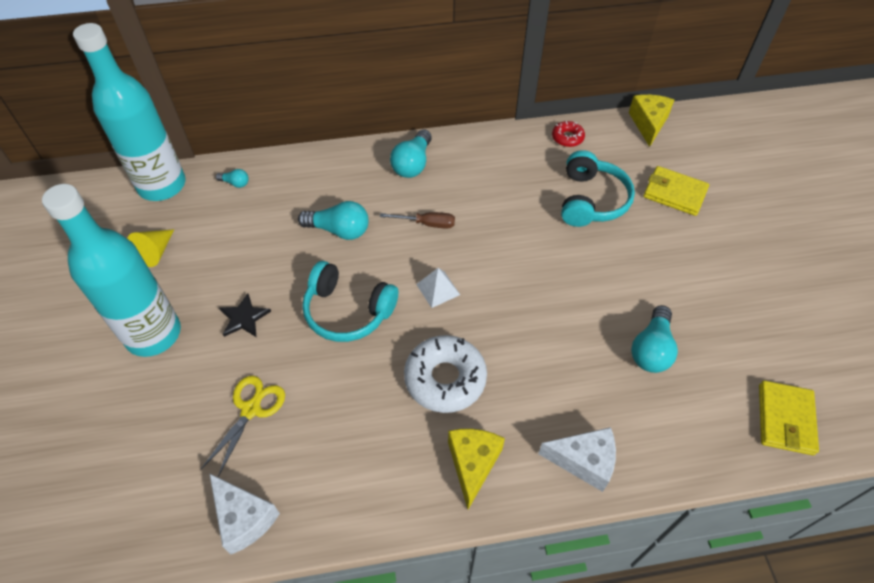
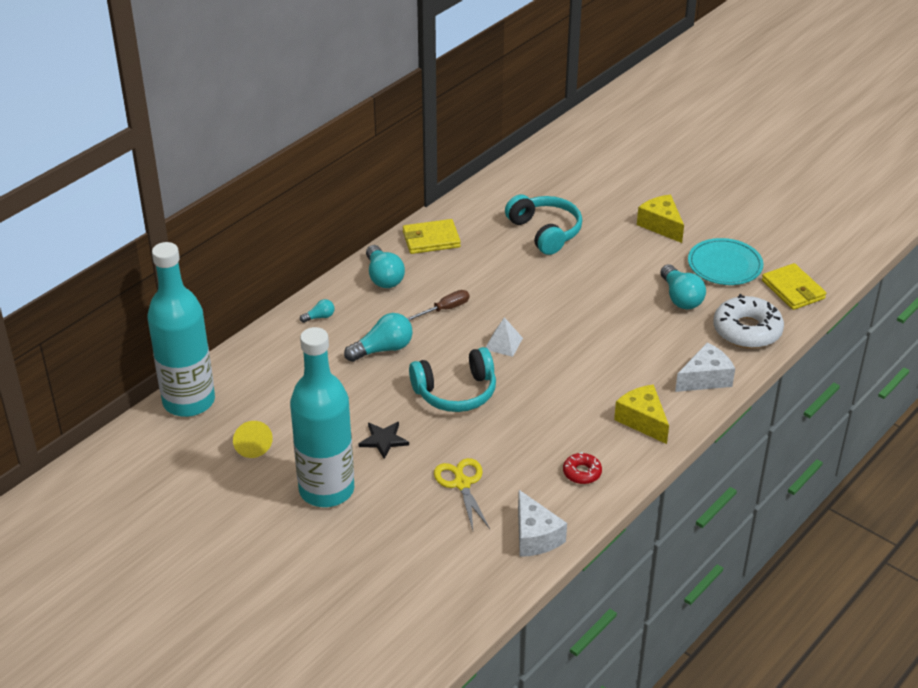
camera: 40 degrees left, 15 degrees down
(235, 183) = (253, 366): turquoise light bulb -> turquoise light bulb (319, 317)
(244, 518) = (535, 536): white cheese -> white cheese turned 60 degrees clockwise
(445, 379) = (571, 389): white donut -> white donut (747, 330)
(567, 138) = (481, 199): red donut -> red donut (582, 472)
(648, 124) = (529, 161): yellow cheese -> yellow cheese (661, 225)
(674, 193) = (597, 198): yellow wallet -> yellow wallet (431, 239)
(735, 341) = (724, 265): none -> turquoise plate

